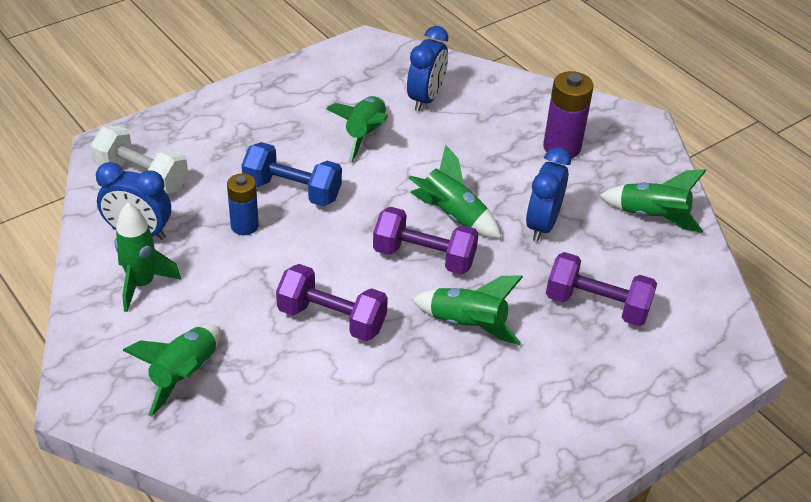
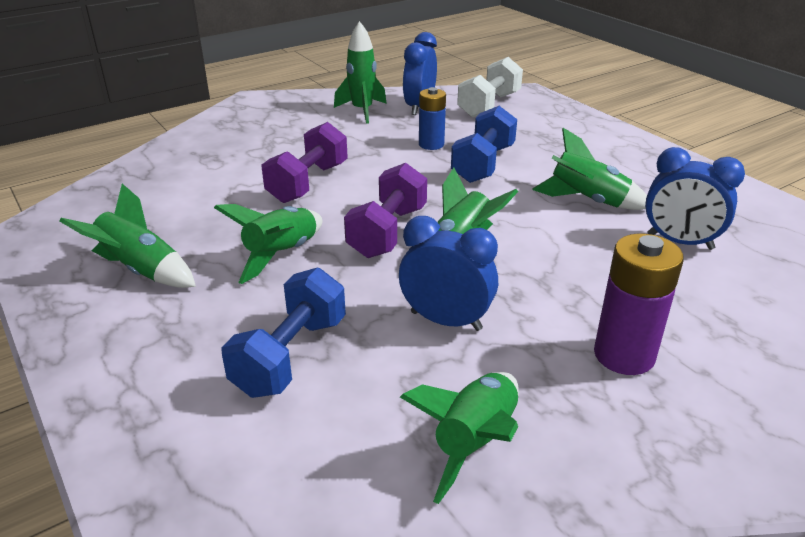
camera: 95 degrees right, 10 degrees down
(184, 375) = (263, 128): green rocket -> green rocket (140, 270)
(597, 305) = (290, 356): purple dumbbell -> blue dumbbell

